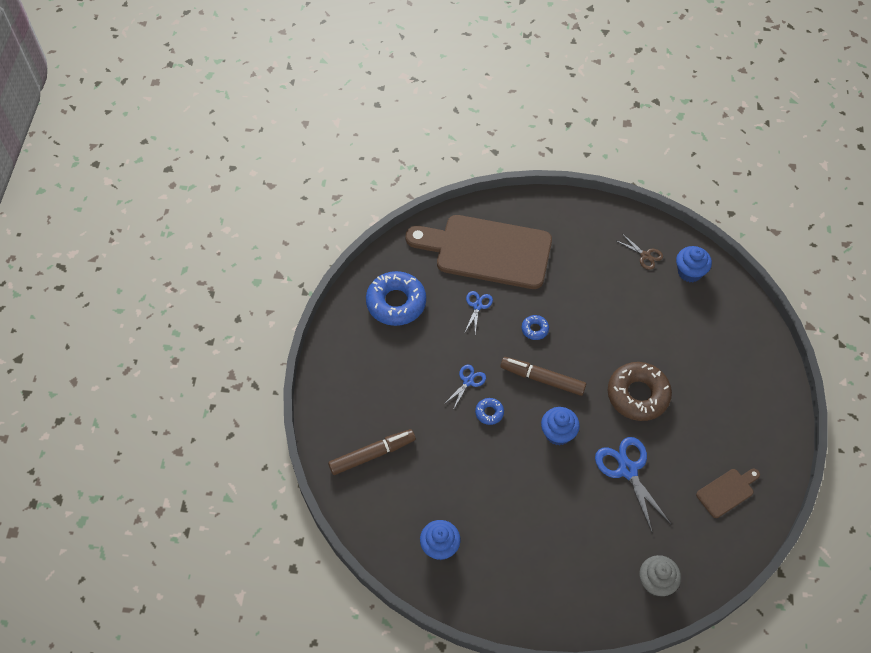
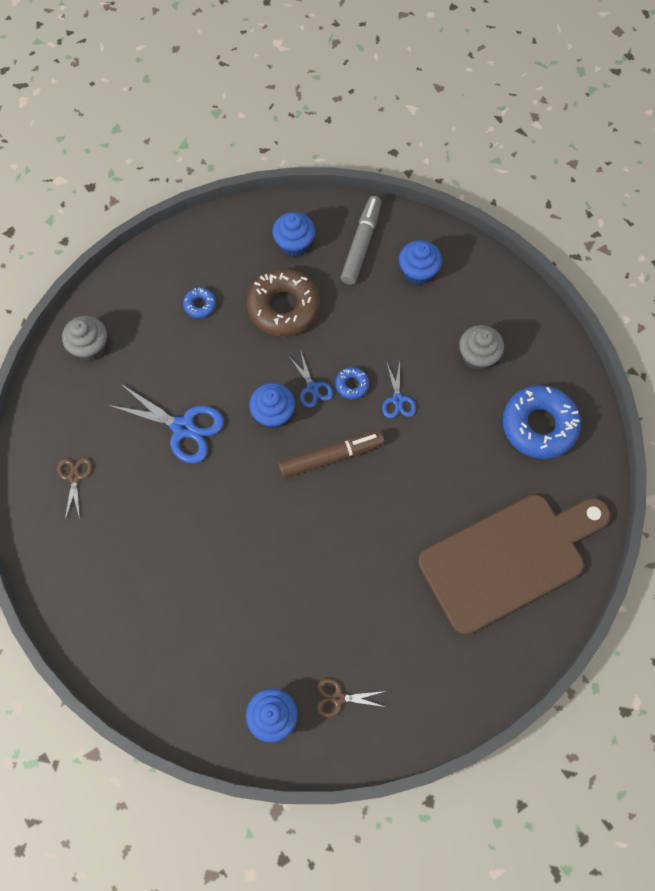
camera: 140 degrees right, 10 degrees up
(372, 454) = (418, 272): brown marker -> blue cupcake
(390, 369) = (477, 356): none -> grey cupcake
(391, 507) = (361, 244): none -> grey marker
(477, 306) = (460, 485): blue scissors -> blue scissors (312, 388)
(535, 329) = (382, 505): blue donut -> blue donut (200, 305)
(638, 395) = (226, 513): brown donut -> brown donut (283, 307)
(727, 491) = (74, 477): brown cutting board -> brown scissors

